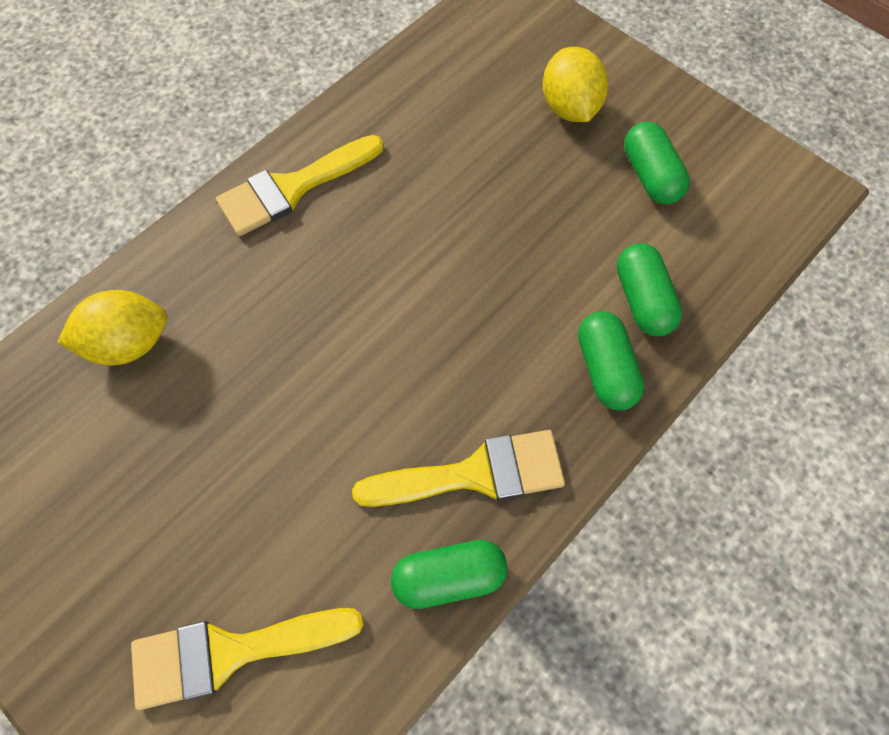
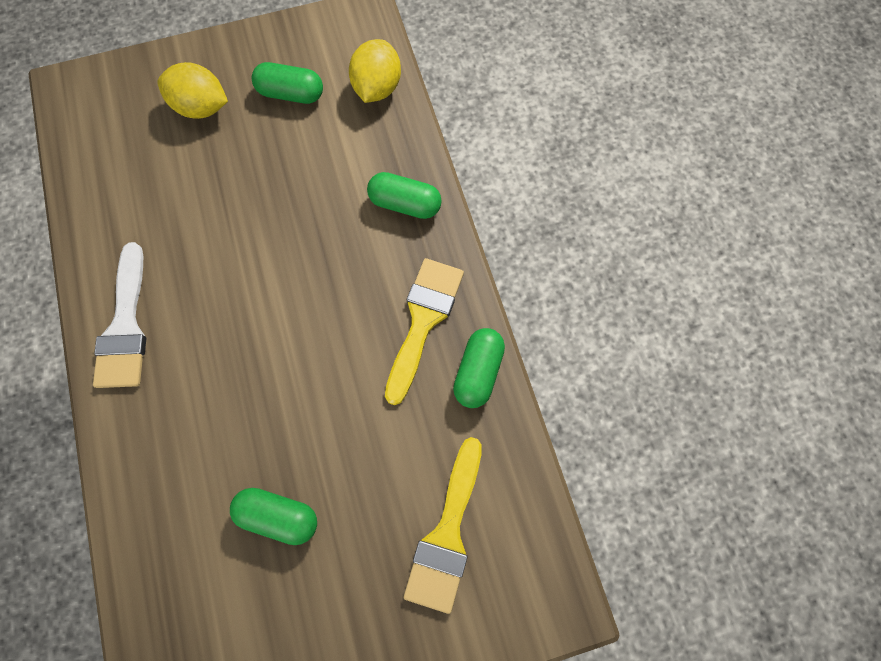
camera: 60 degrees left, 5 degrees up
(129, 343) = (173, 509): yellow lemon -> yellow lemon (377, 88)
(292, 188) = (125, 327): yellow brush -> white brush
(643, 300) = (374, 154): green capsule -> green capsule (278, 516)

